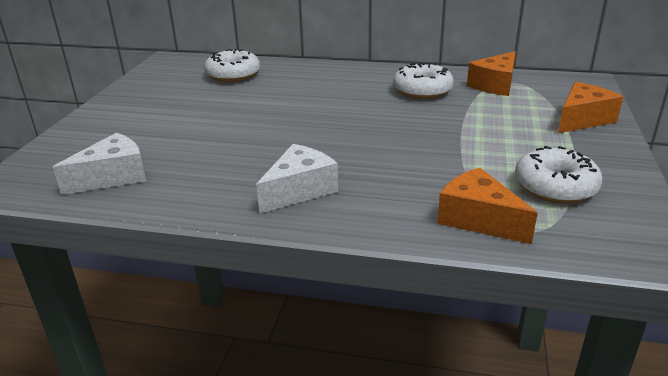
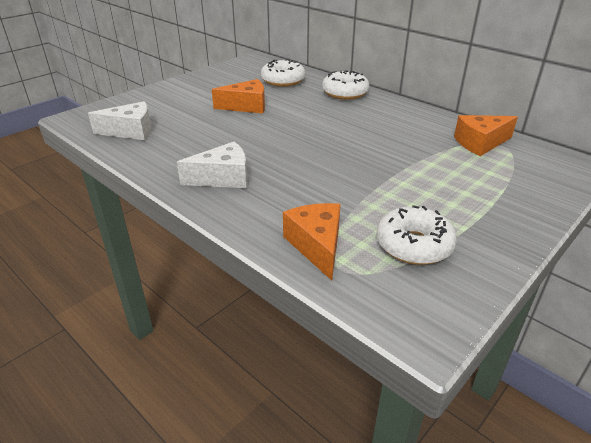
camera: 30 degrees right, 5 degrees up
(422, 91) = (408, 130): white donut -> white donut (345, 93)
(582, 119) = (522, 197): orange cheese -> orange cheese (246, 106)

